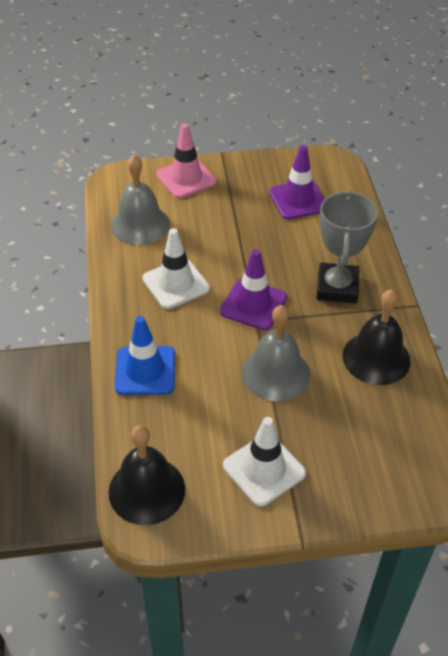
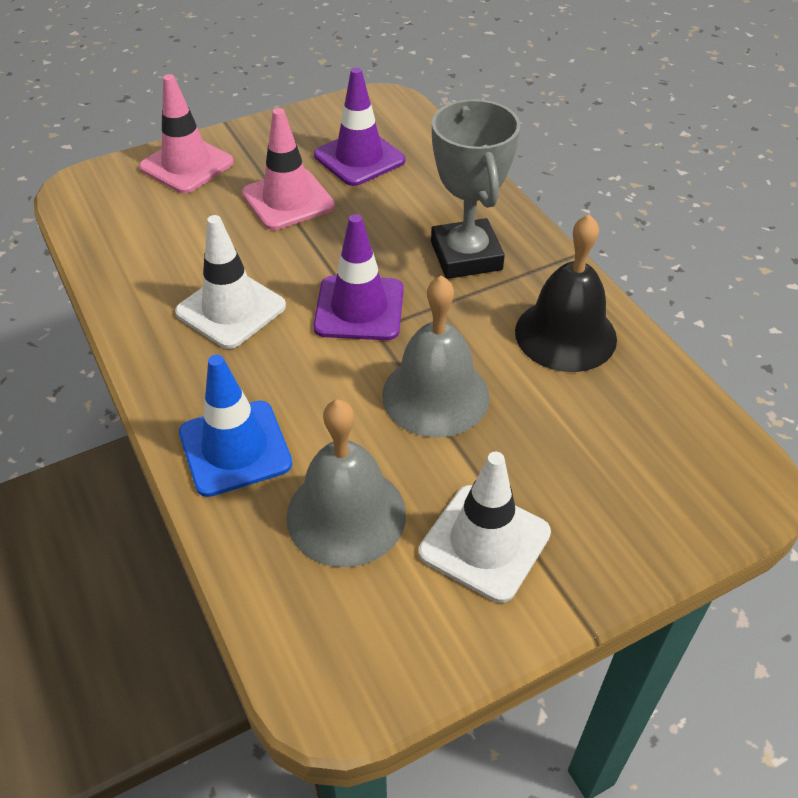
camera: 20 degrees left, 0 degrees up
(140, 224) = (141, 241): grey bell -> grey bell (346, 514)
(147, 490) = (315, 637): black bell -> none
(240, 219) = (288, 200): none -> pink traffic cone

